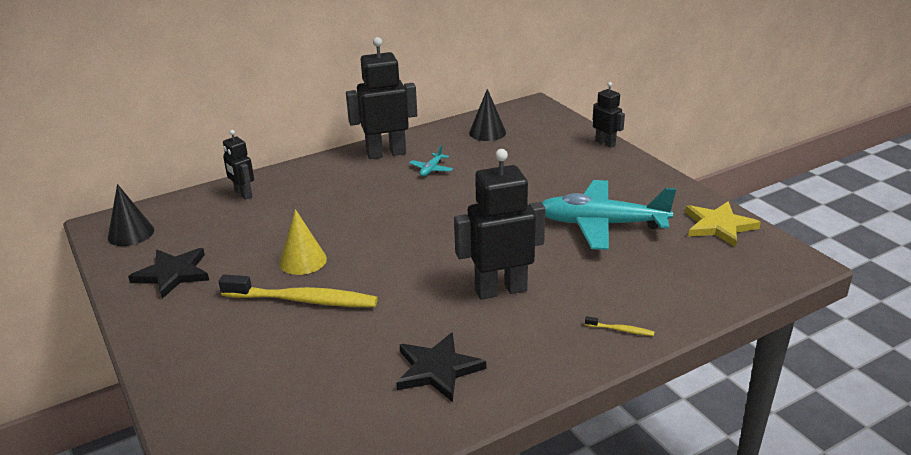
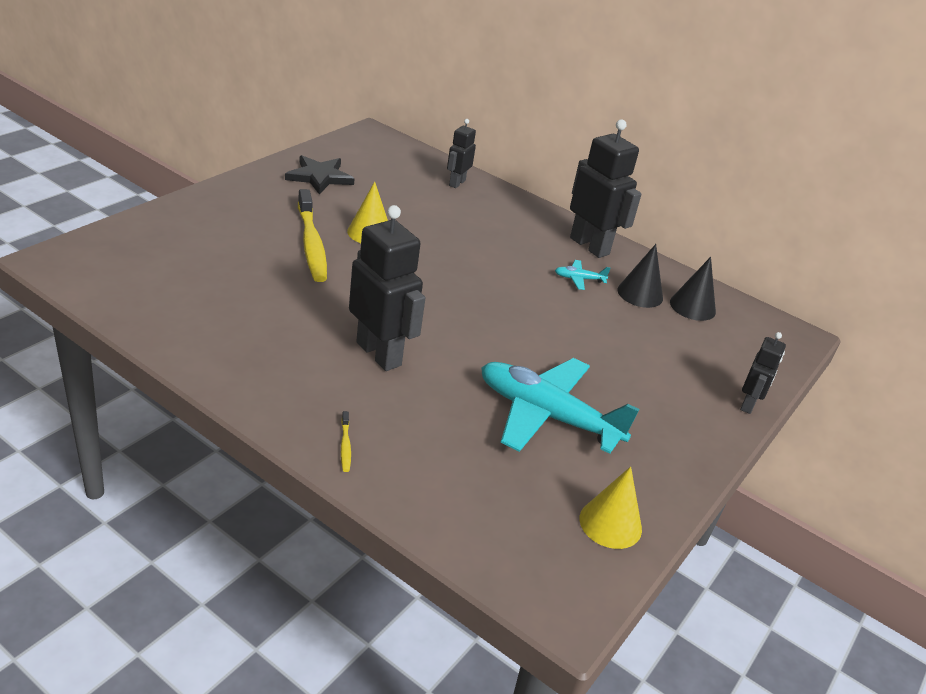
camera: 60 degrees right, 5 degrees up
(131, 233) = (365, 147): black cone -> black cone (640, 294)
(437, 369) = (240, 331): black star -> none
(601, 224) = (547, 416): turquoise plane -> turquoise plane turned 45 degrees counterclockwise
(719, 226) = (610, 523): yellow star -> yellow cone

